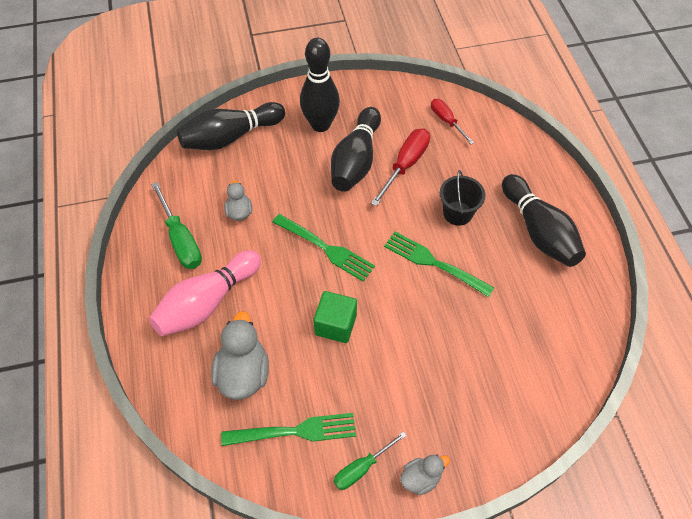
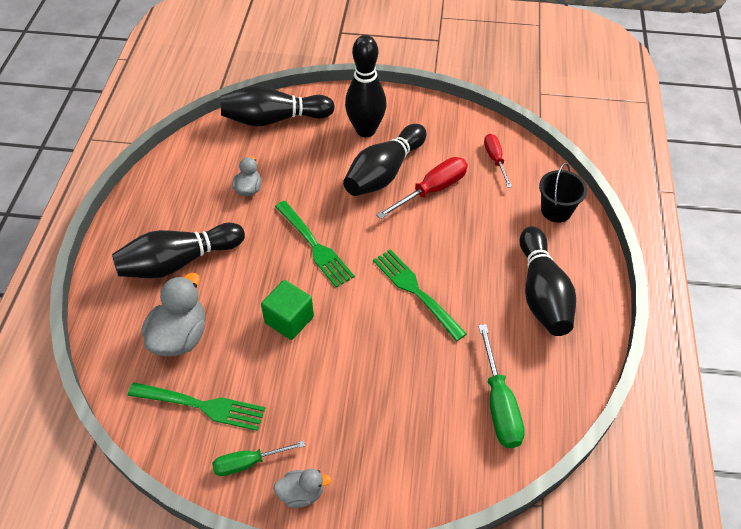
camera: 20 degrees right, 5 degrees down
(181, 240) = (183, 198): green screwdriver -> green screwdriver (499, 404)
(207, 303) = (179, 262): pink bowling pin -> black bowling pin
(457, 213) = (463, 251): black bucket -> black bucket (556, 210)

